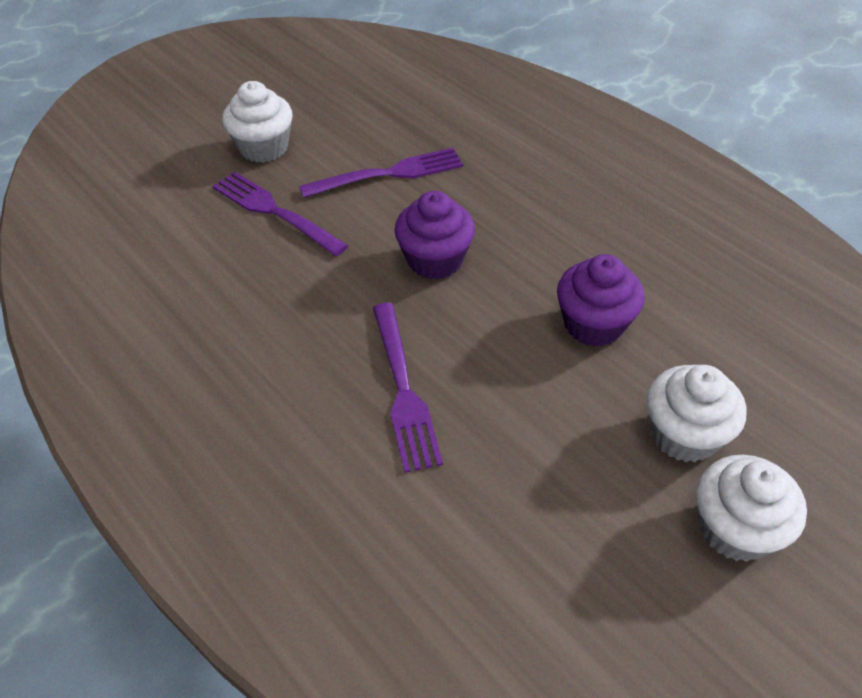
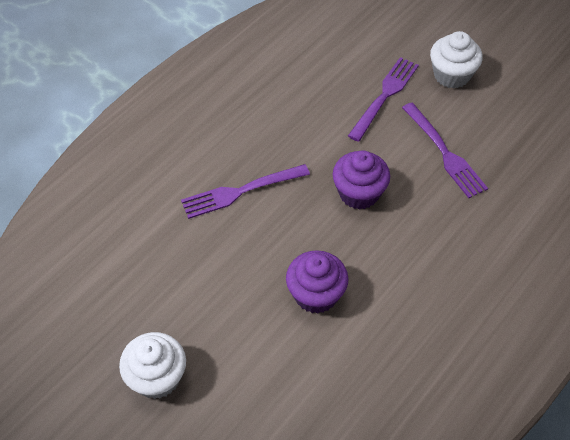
camera: 80 degrees right, 5 degrees up
(684, 434) = (226, 351): white cupcake -> none

